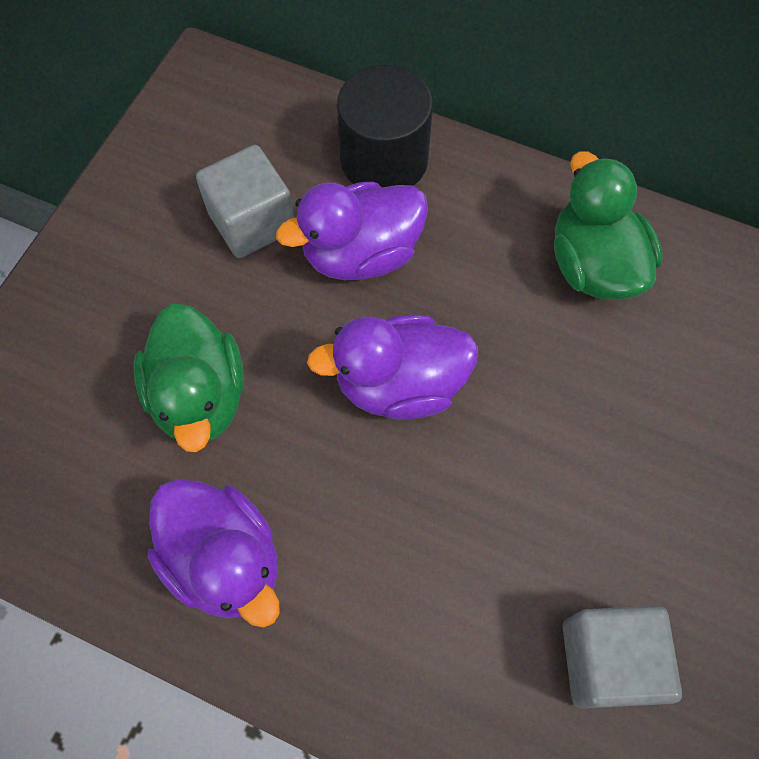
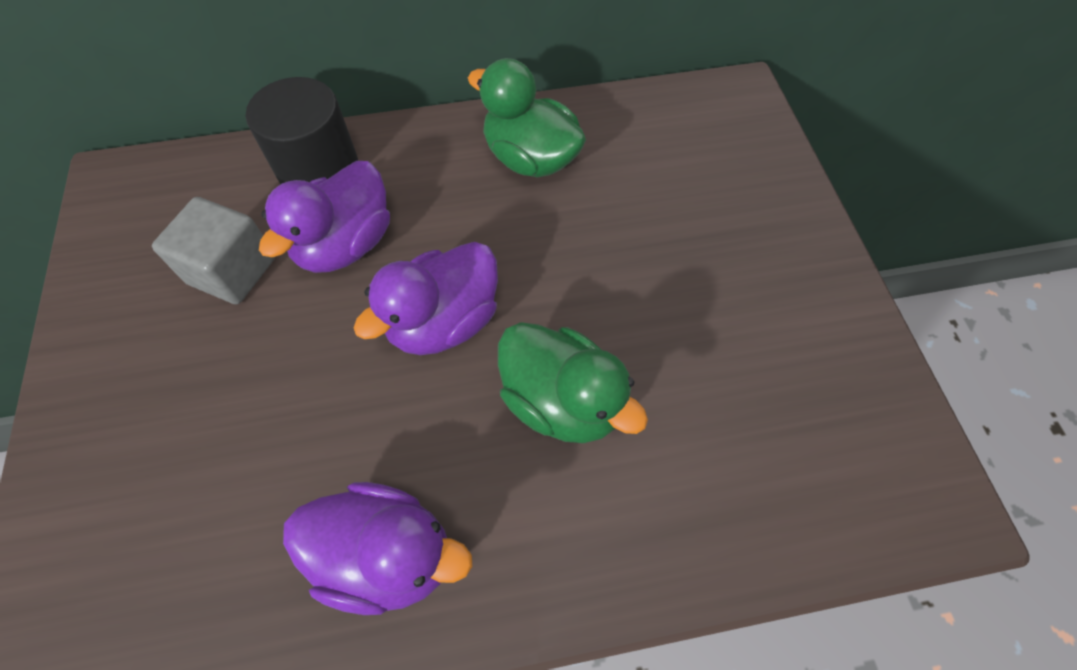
camera: 35 degrees left, 5 degrees down
(200, 396) = (274, 434): green duck -> green duck (561, 401)
(607, 661) = (738, 421): grey cube -> none

